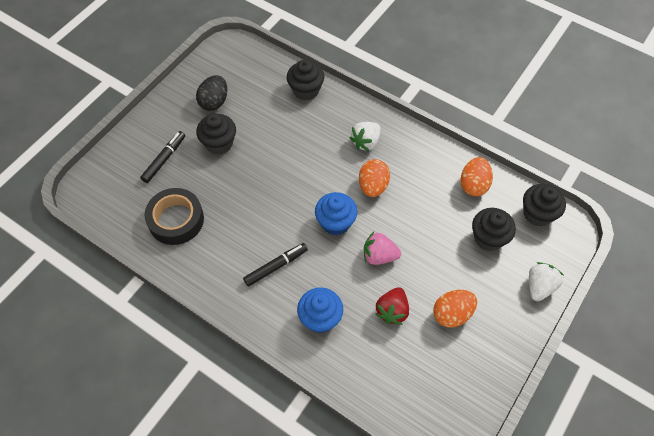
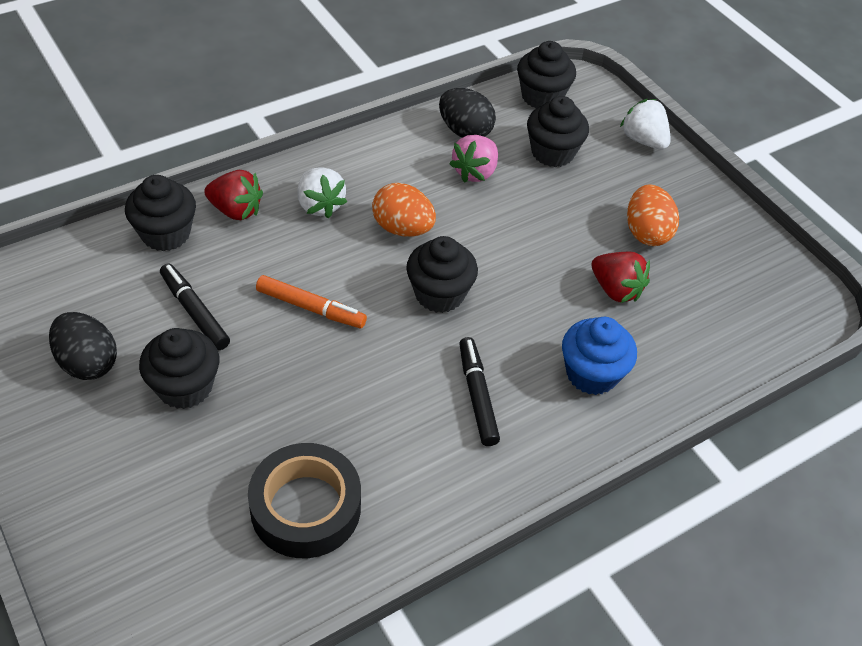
camera: 70 degrees left, 10 degrees down
(164, 159) = (158, 483): black marker -> black marker (194, 312)
(293, 170) = (311, 308): none -> orange marker
(335, 222) = (439, 294): blue cupcake -> black cupcake
(339, 109) = (236, 210): none -> red strawberry
(379, 256) = (522, 268): pink strawberry -> pink strawberry (475, 172)
(473, 185) = (465, 131): orange egg -> black egg

